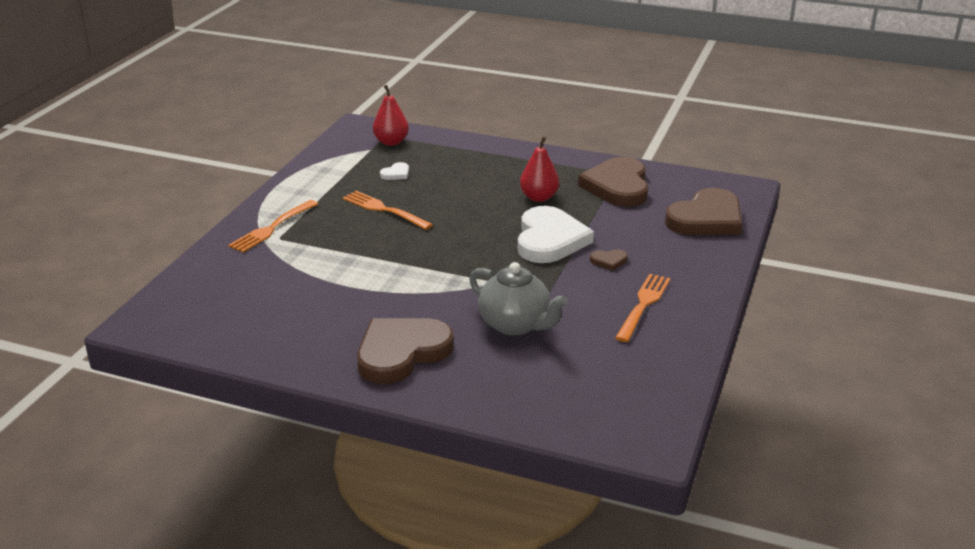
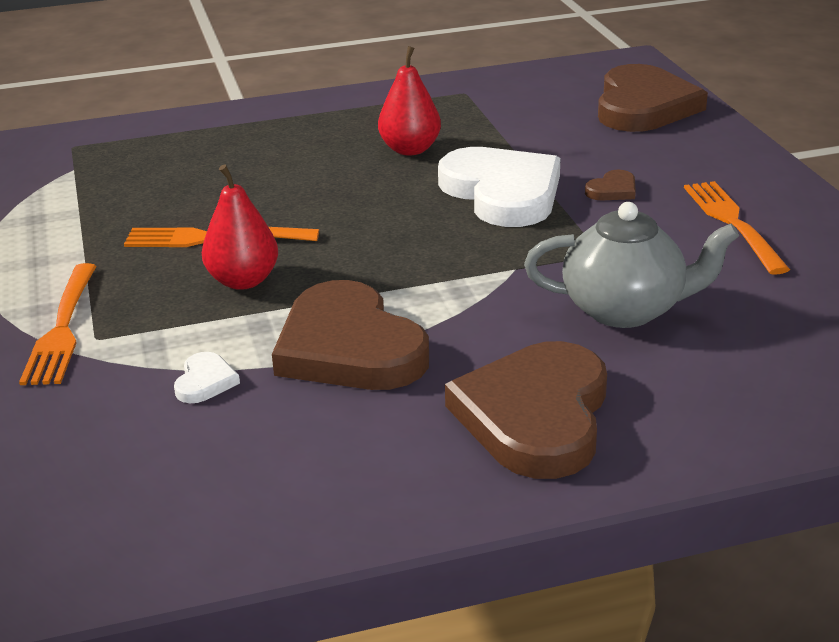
camera: 35 degrees left, 0 degrees up
(391, 142) = (93, 151): red pear -> red pear (243, 281)
(396, 174) = (161, 187): white heart -> white heart (205, 381)
(617, 186) = (487, 106): brown heart -> brown heart (349, 347)

